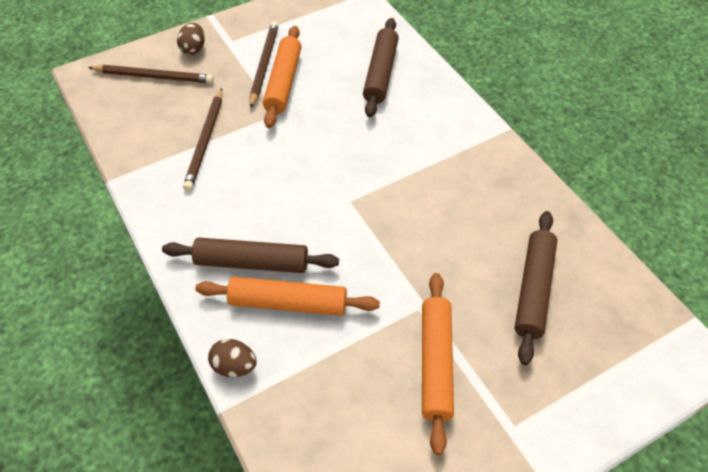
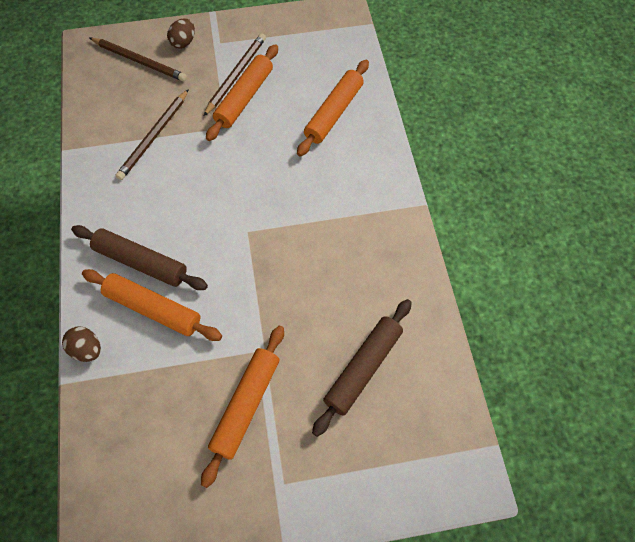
camera: 20 degrees right, 10 degrees up
(381, 73) = (334, 113): brown rolling pin -> orange rolling pin

